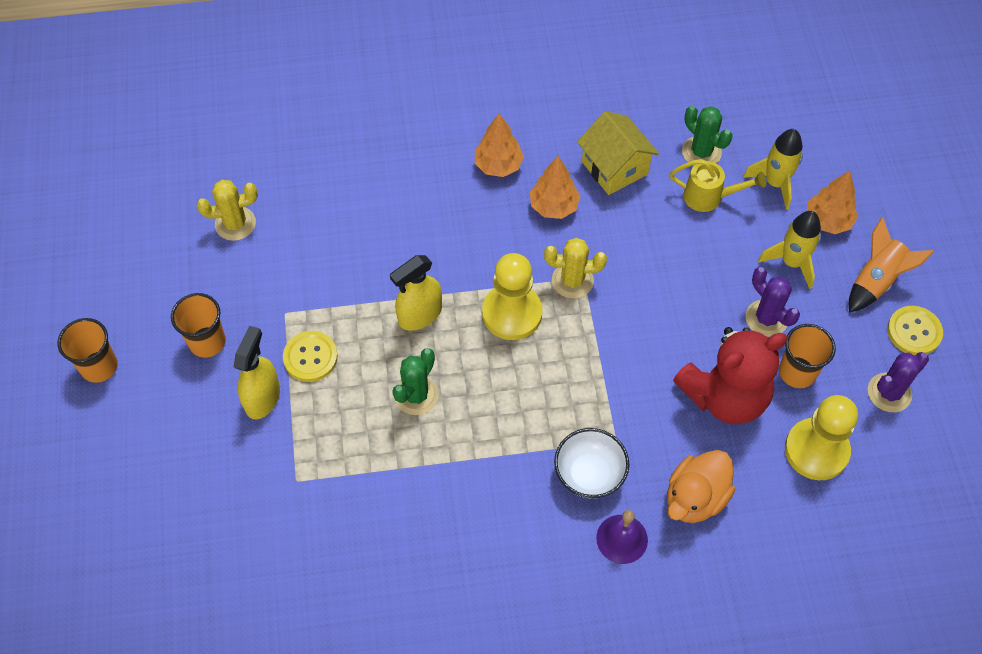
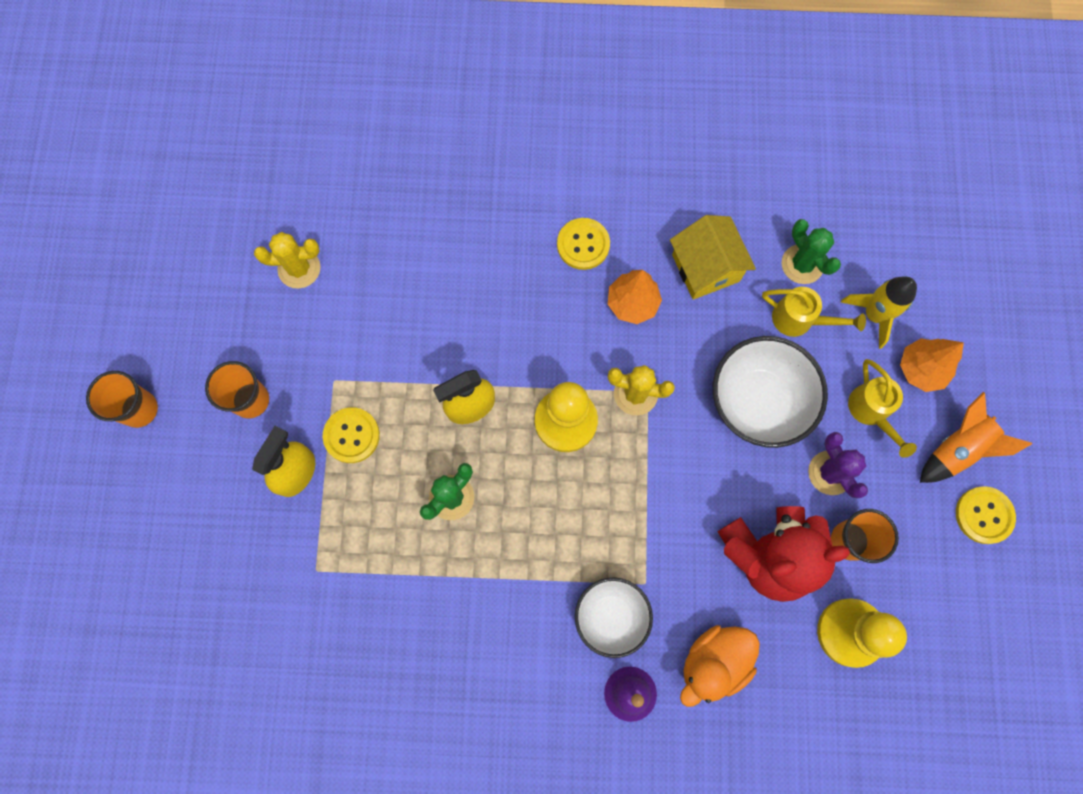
camera: 10 degrees right, 15 degrees up
(498, 165) = (583, 244): orange tree -> yellow button
(687, 270) = (758, 402): none -> white bowl
(791, 262) = (871, 412): yellow rocket -> yellow watering can
(889, 393) = (941, 581): purple cactus -> none

